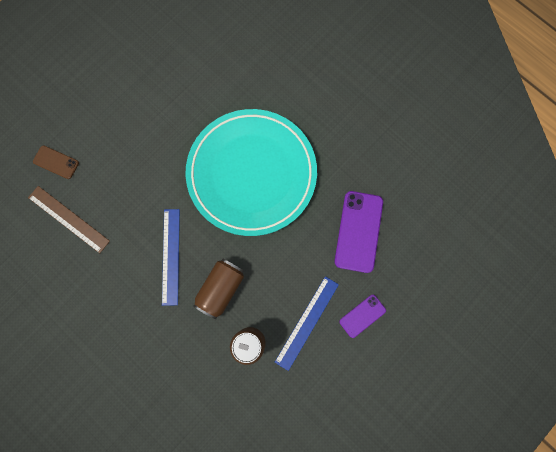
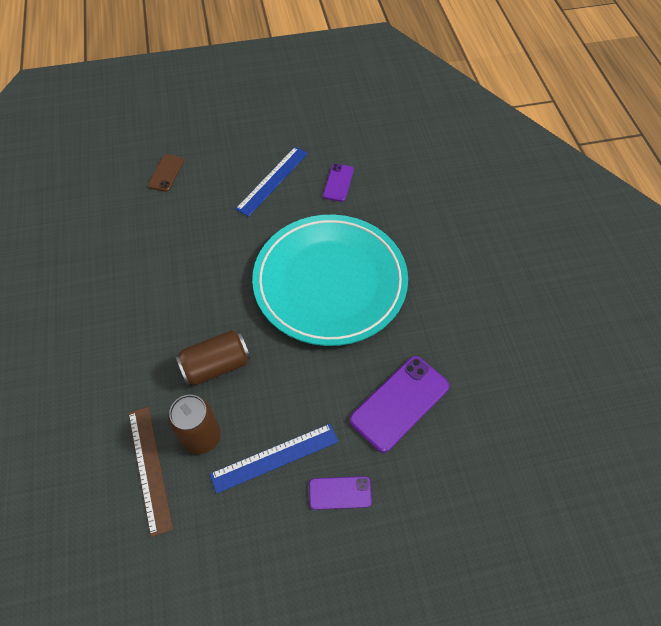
camera: 35 degrees right, 20 degrees down
(56, 162) = (166, 173): brown phone -> brown phone turned 45 degrees clockwise
(68, 219) = (136, 221): brown ruler -> brown ruler (149, 468)
(170, 256) = (195, 306): blue ruler -> blue ruler (272, 180)
(197, 85) = (338, 183): none -> purple phone

